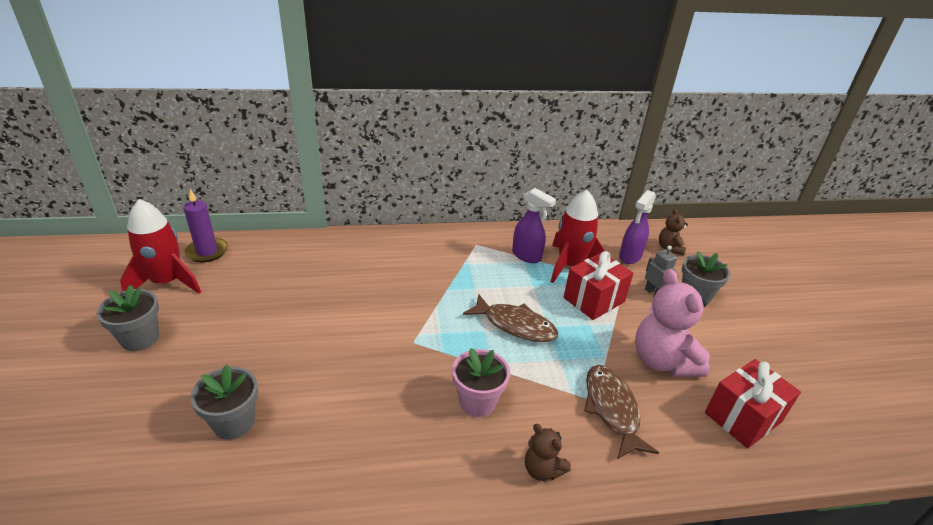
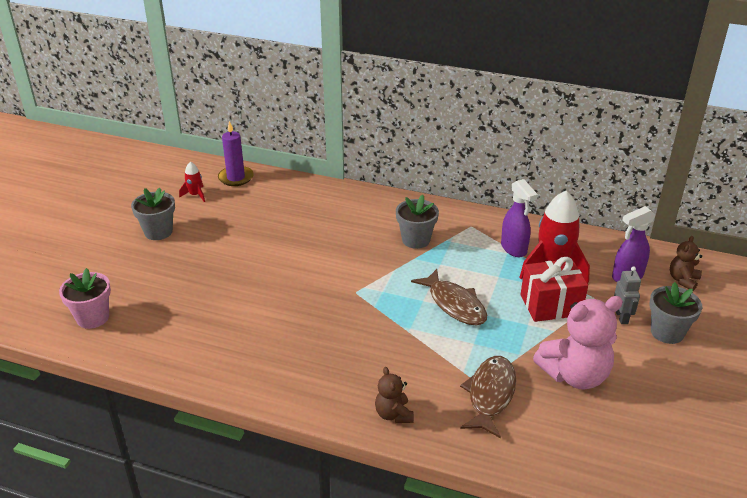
camera: 30 degrees right, 0 degrees up
(167, 282) = (195, 195): red rocket -> red rocket, size x0.48
(234, 422) = (191, 307): grey flower pot -> grey flower pot (416, 240)
(477, 402) = (376, 351): pink flower pot -> pink flower pot (93, 318)
(662, 361) = (575, 375): pink teddy bear -> pink teddy bear turned 120 degrees counterclockwise
(743, 417) = (615, 444): red gift -> none

